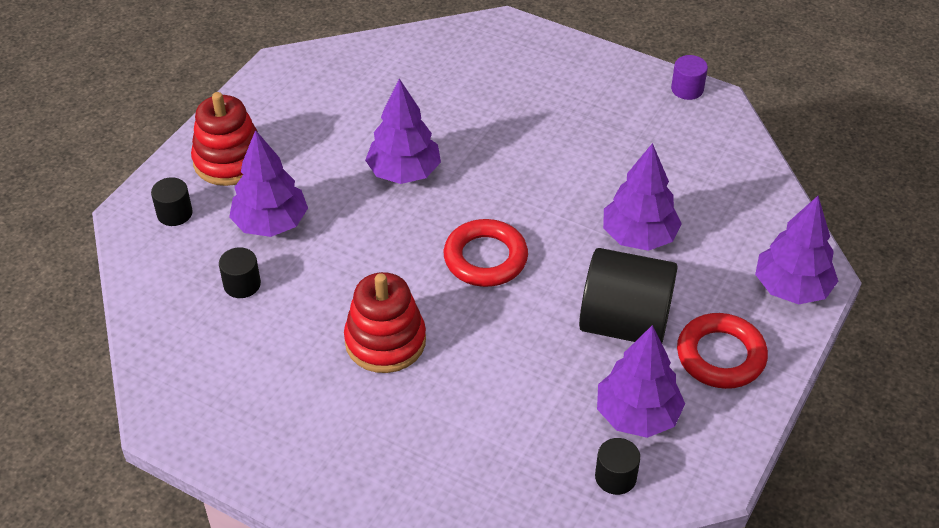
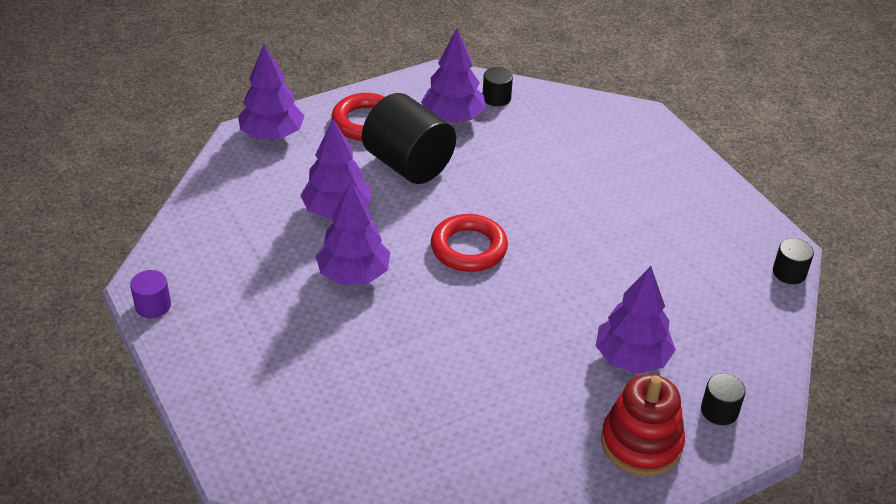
camera: 150 degrees left, 5 degrees down
(242, 284) = (683, 317): black cylinder -> black cylinder (789, 272)
(385, 341) = (590, 227): red stacking toy -> none
(404, 172) = (479, 350): purple tree -> purple tree (353, 274)

